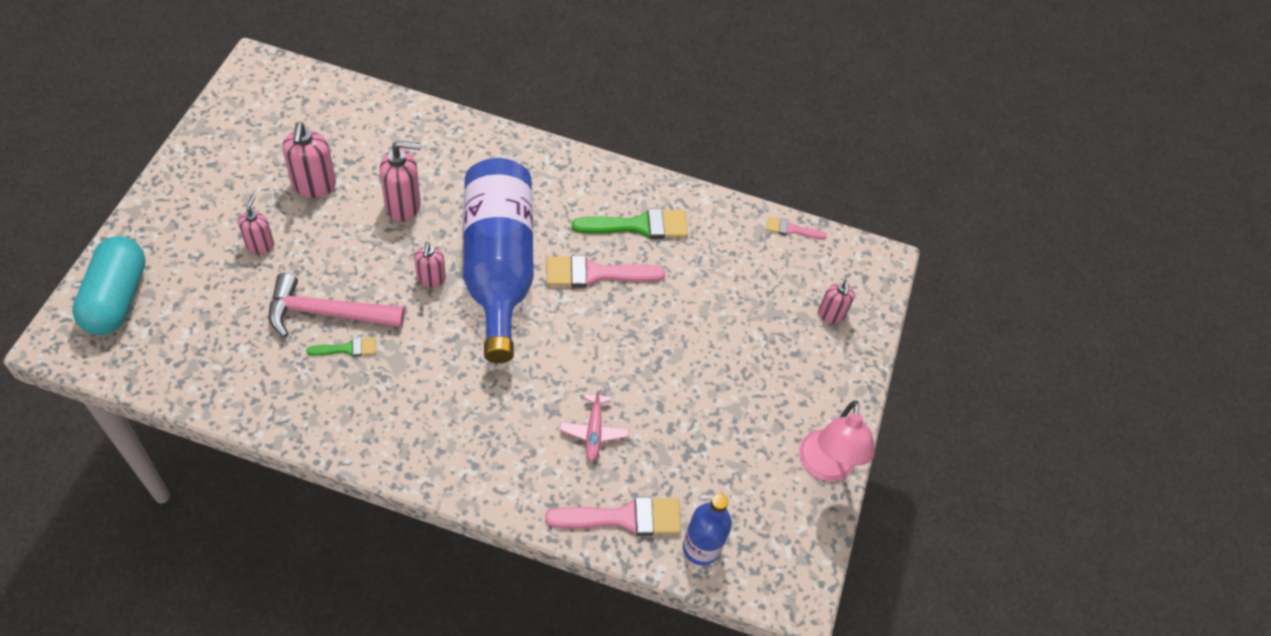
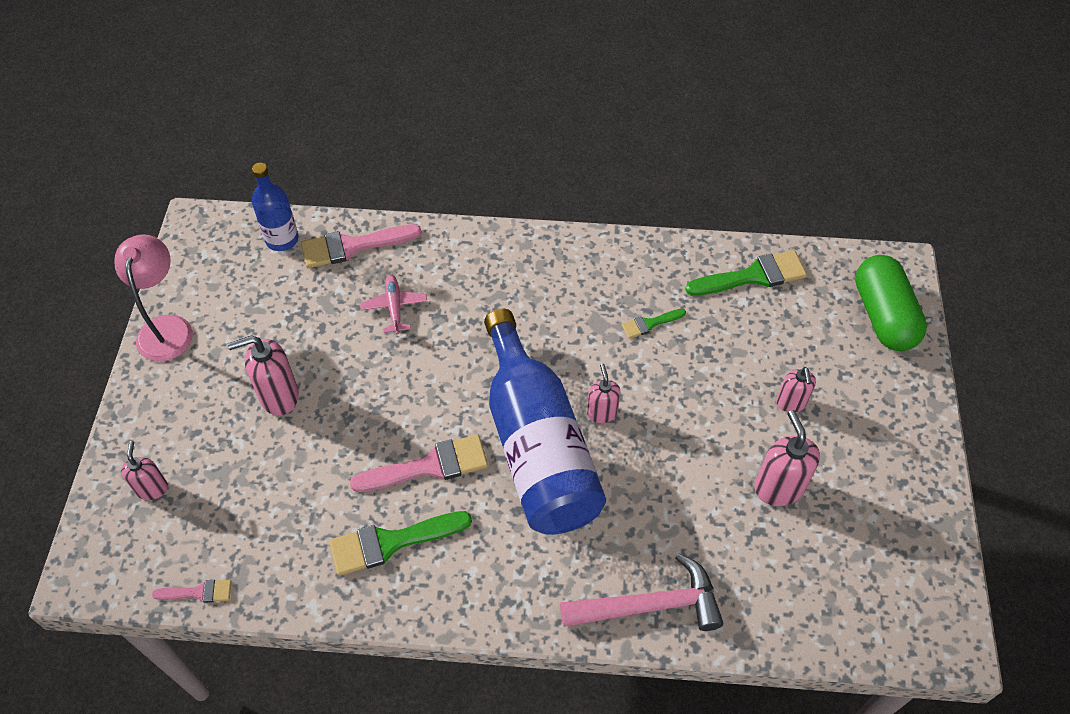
camera: 175 degrees right, 0 degrees up
(117, 298) = (883, 316): turquoise capsule -> green capsule
(215, 371) = (753, 276): none -> green brush
(327, 313) = (686, 351): pink hammer -> pink hammer (650, 605)
(403, 205) = (669, 491): pink soap dispenser -> pink soap dispenser (279, 396)

